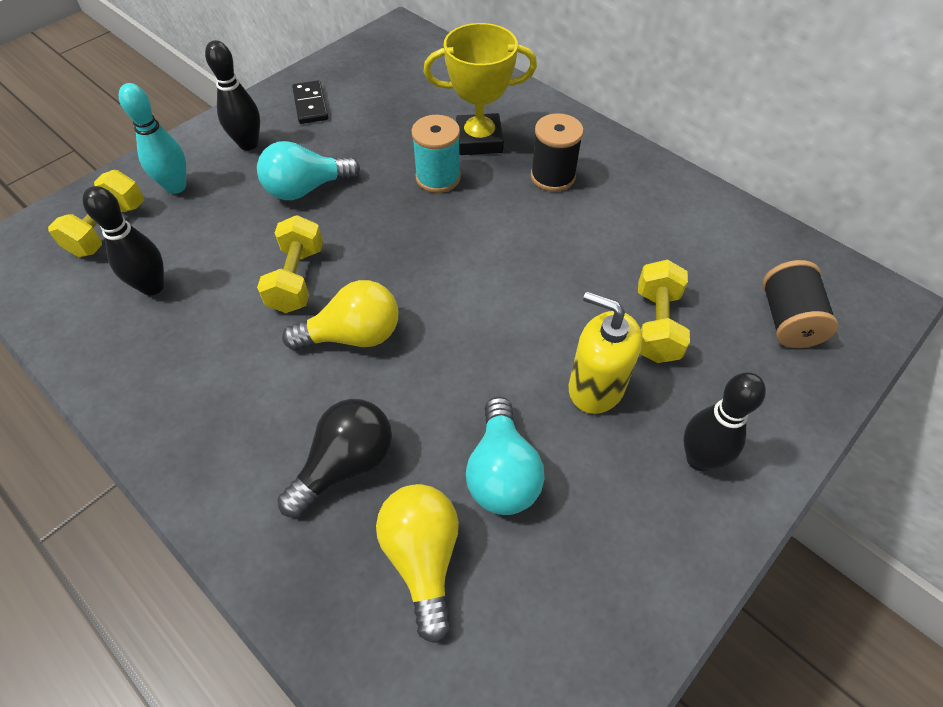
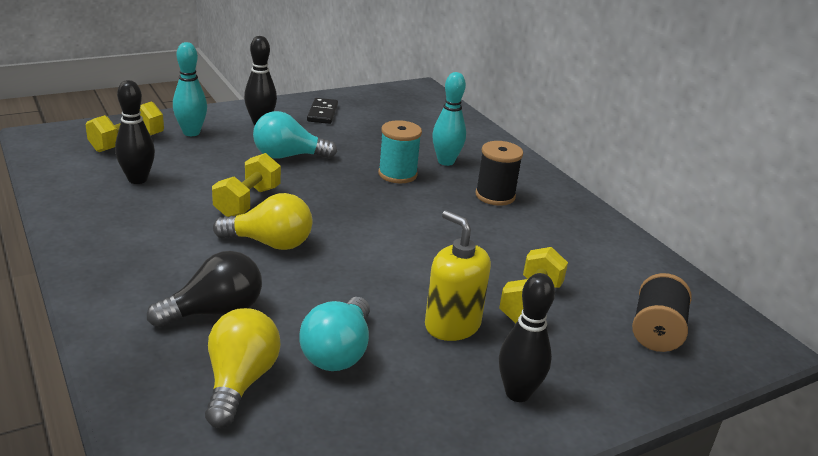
camera: 15 degrees right, 25 degrees down
(479, 140) = (446, 161): yellow trophy -> turquoise bowling pin

